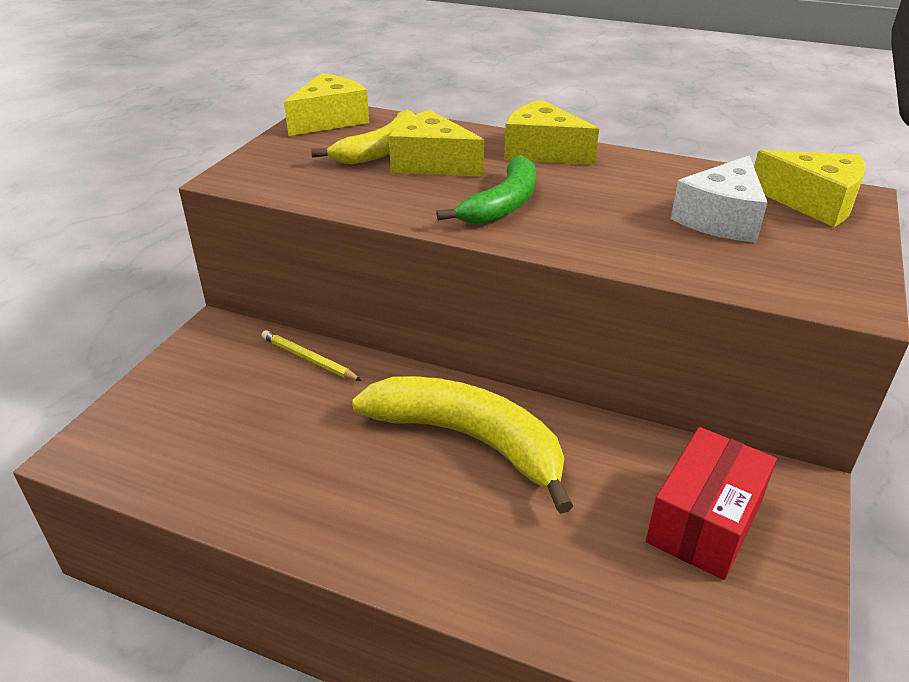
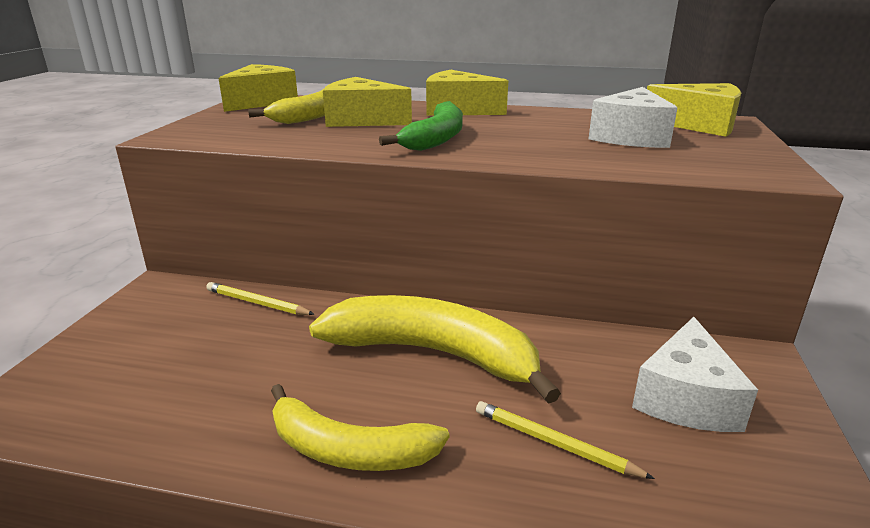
camera: 10 degrees left, 10 degrees down
(370, 531) = (348, 450): none -> yellow banana
(558, 551) = (554, 443): none -> yellow pencil
(704, 522) = (686, 398): red box -> white cheese

